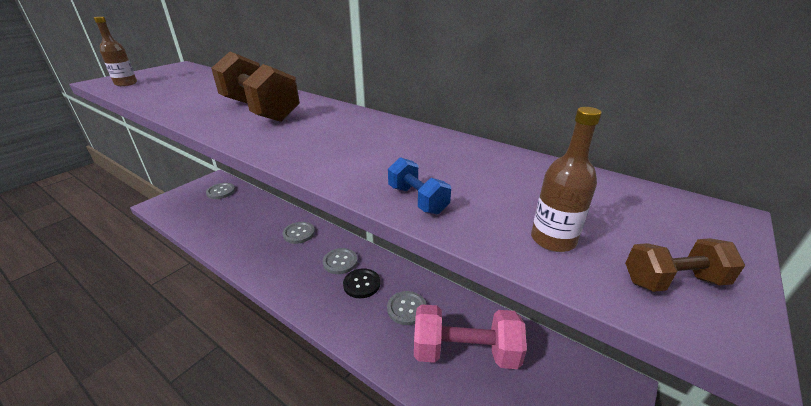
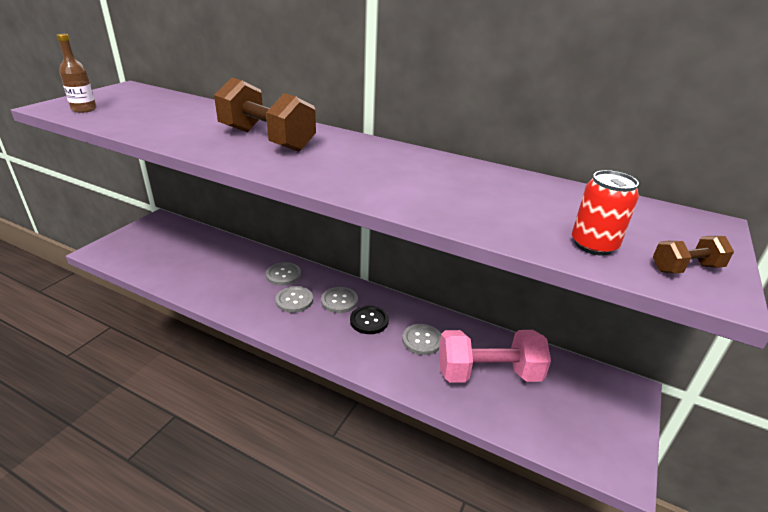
camera: 10 degrees left, 0 degrees up
(221, 192) = (173, 234): grey button -> grey button (294, 300)
(417, 200) = (472, 219): blue dumbbell -> none
(553, 239) = (593, 245): brown bottle -> red can

